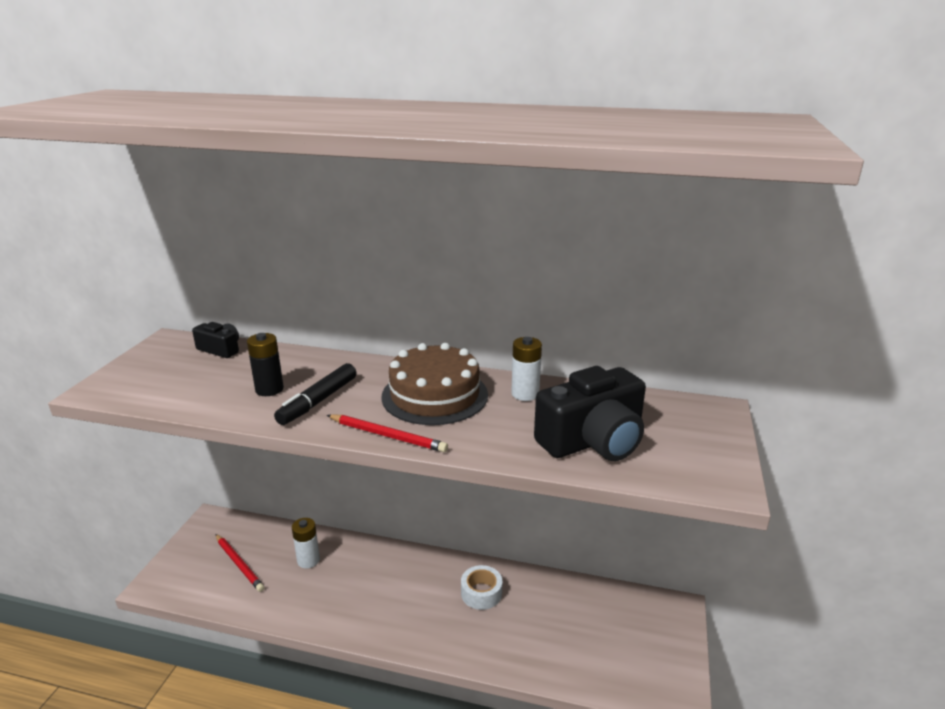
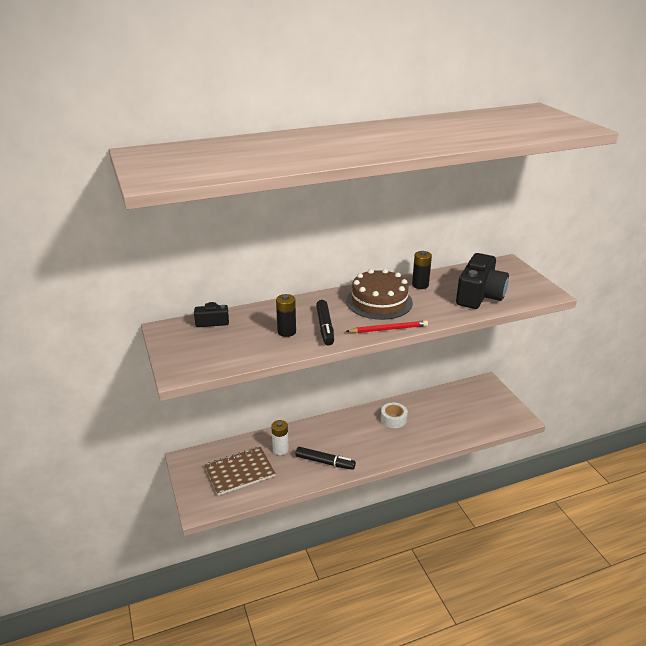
camera: 35 degrees left, 5 degrees up
(239, 564) = (240, 472): red pencil -> brown notebook
(336, 604) = (325, 462): none -> black marker
(525, 394) = (420, 285): white battery -> black battery

